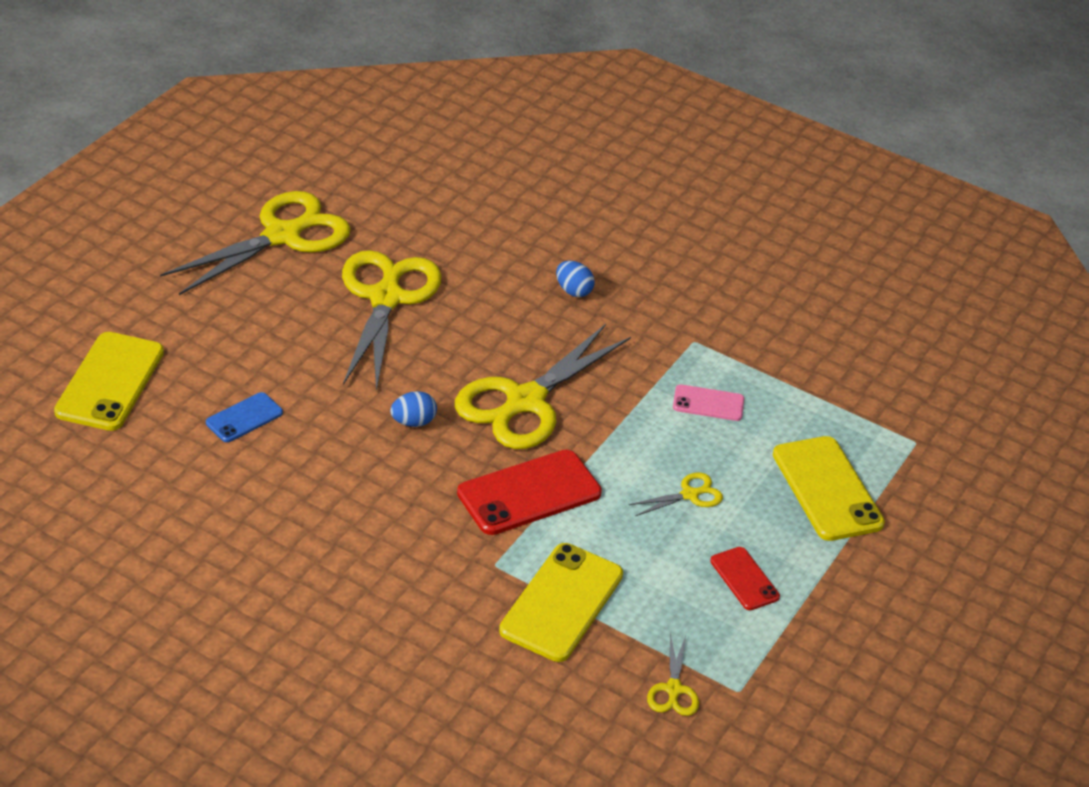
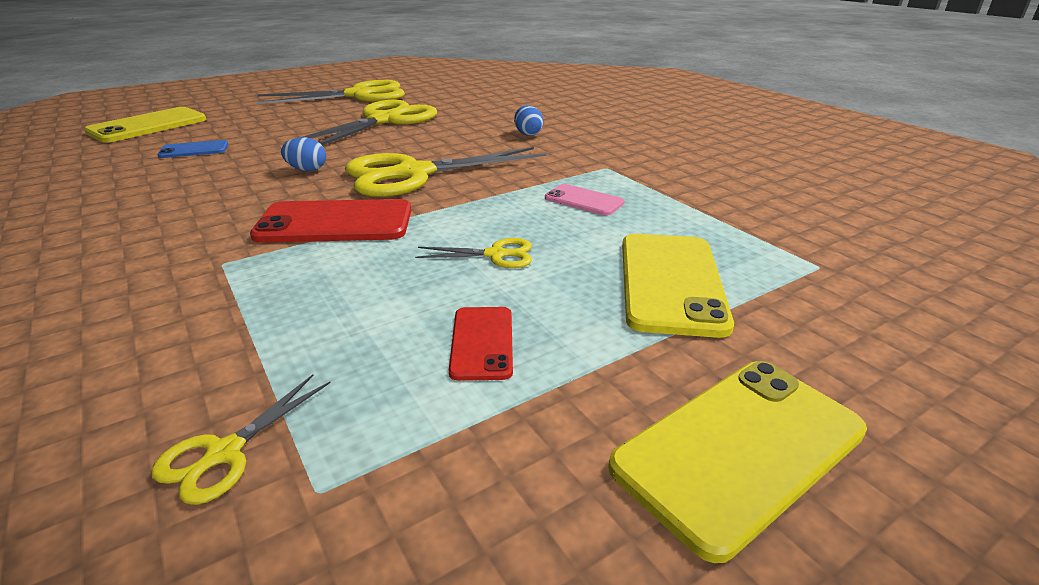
camera: 30 degrees right, 10 degrees down
(561, 602) = (235, 310): yellow phone -> yellow phone (739, 449)

